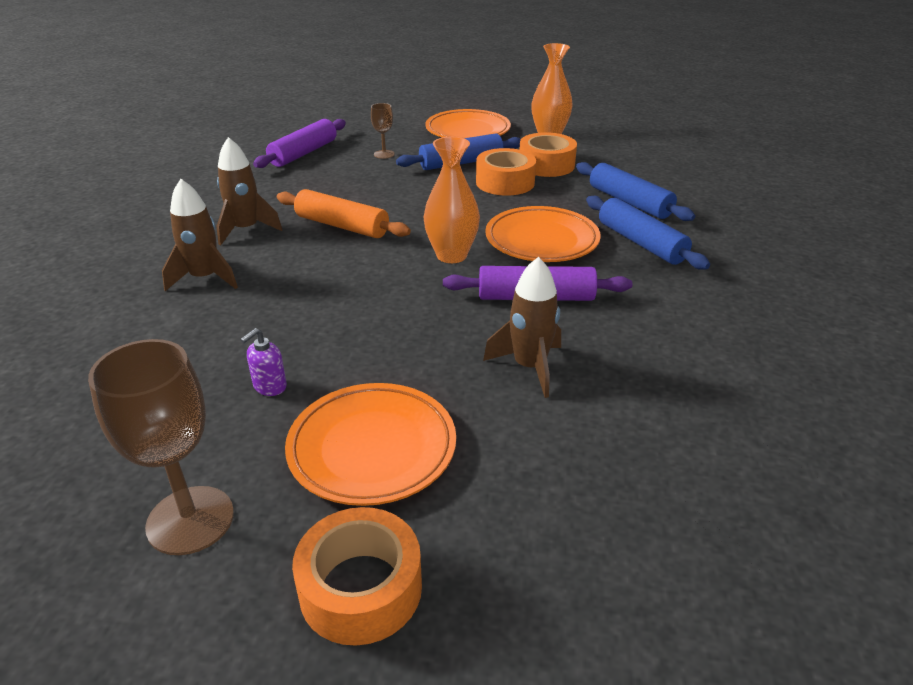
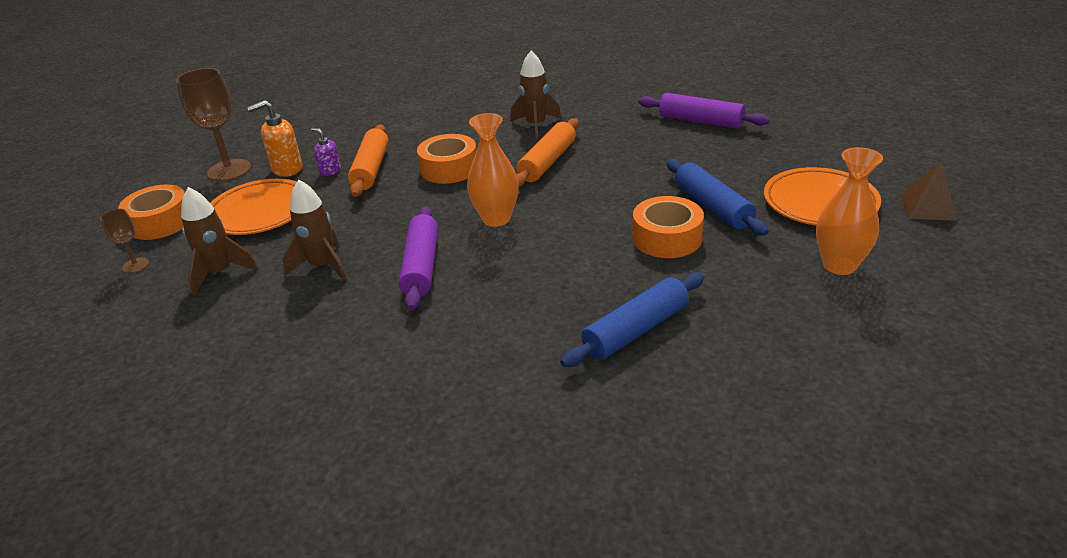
camera: 90 degrees right, 0 degrees up
(205, 278) = (461, 126): brown rocket -> brown rocket (220, 273)
(233, 437) = (287, 169): none -> orange soap dispenser
(287, 347) = (371, 169): none -> orange rolling pin
(384, 154) = (717, 160): brown goblet -> brown goblet (136, 265)
(483, 105) = (928, 207): none -> brown pyramid
(541, 240) = (528, 267): orange plate -> none
(546, 165) = (731, 265): orange tape -> orange tape (449, 169)
(641, 243) = (527, 334): blue rolling pin -> none

